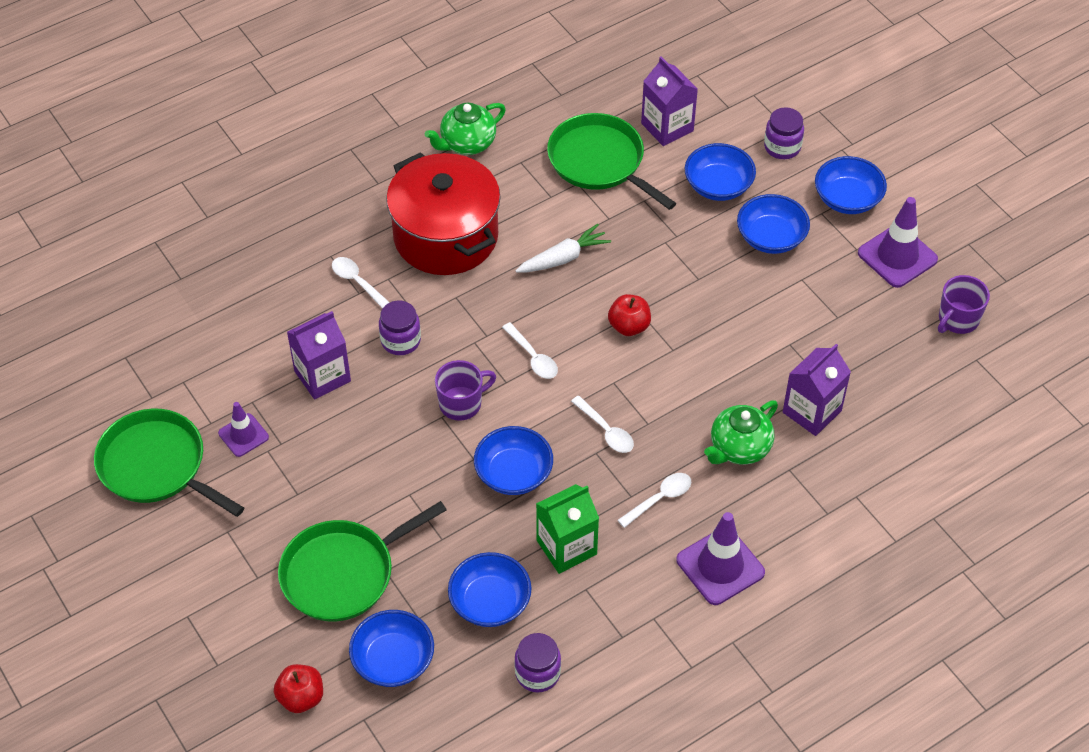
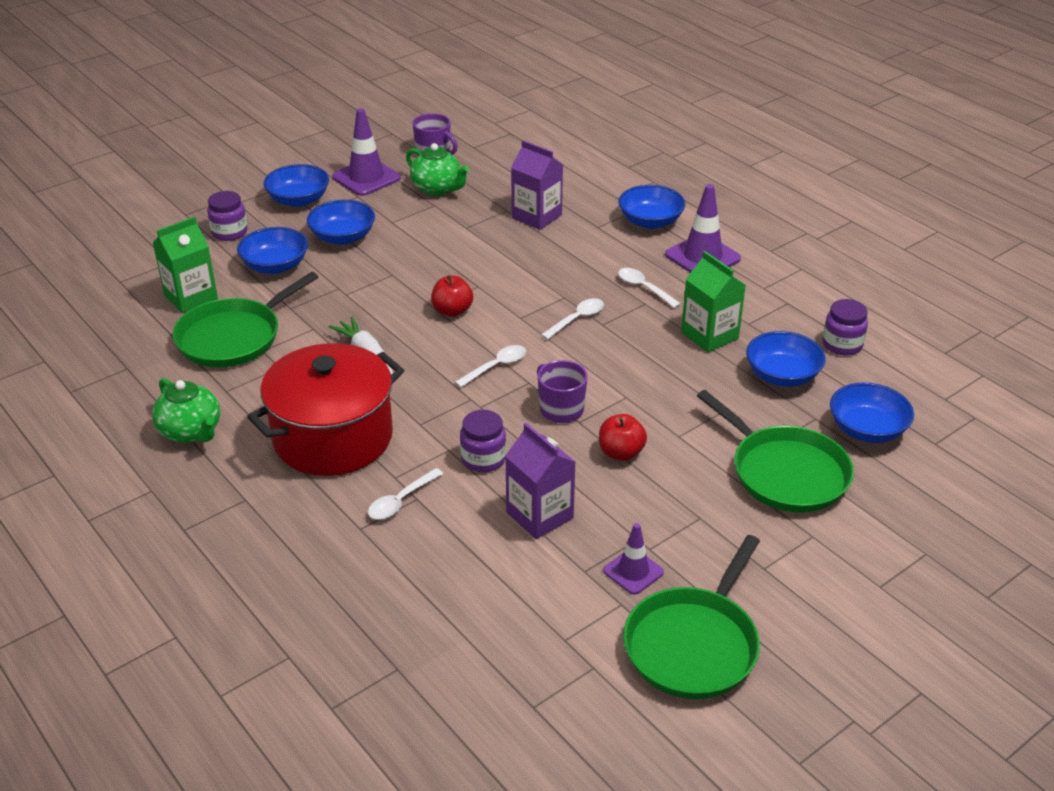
camera: 95 degrees left, 15 degrees down
(301, 697) = (933, 487): red apple -> red apple (621, 453)
(513, 473) = (637, 370): blue bowl -> blue bowl (650, 221)
(667, 127) = (191, 297): purple carton -> green carton
(739, 448) = (581, 250): green teapot -> green teapot (437, 189)

